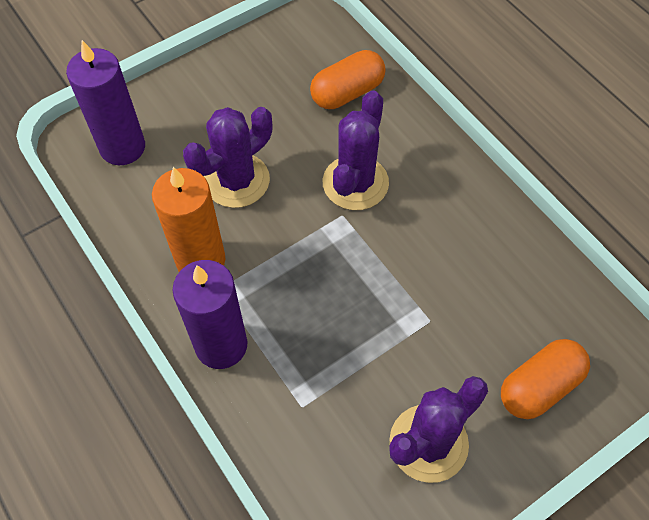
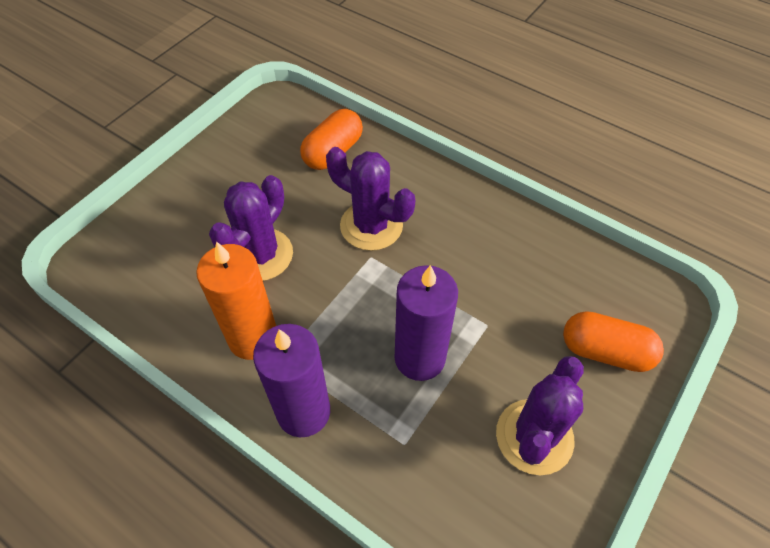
camera: 20 degrees left, 5 degrees down
(122, 147) = (137, 256): purple candle -> purple candle (419, 358)
(355, 183) = (371, 226): purple cactus -> purple cactus turned 60 degrees counterclockwise
(539, 386) = (605, 351): orange capsule -> orange capsule turned 75 degrees clockwise

